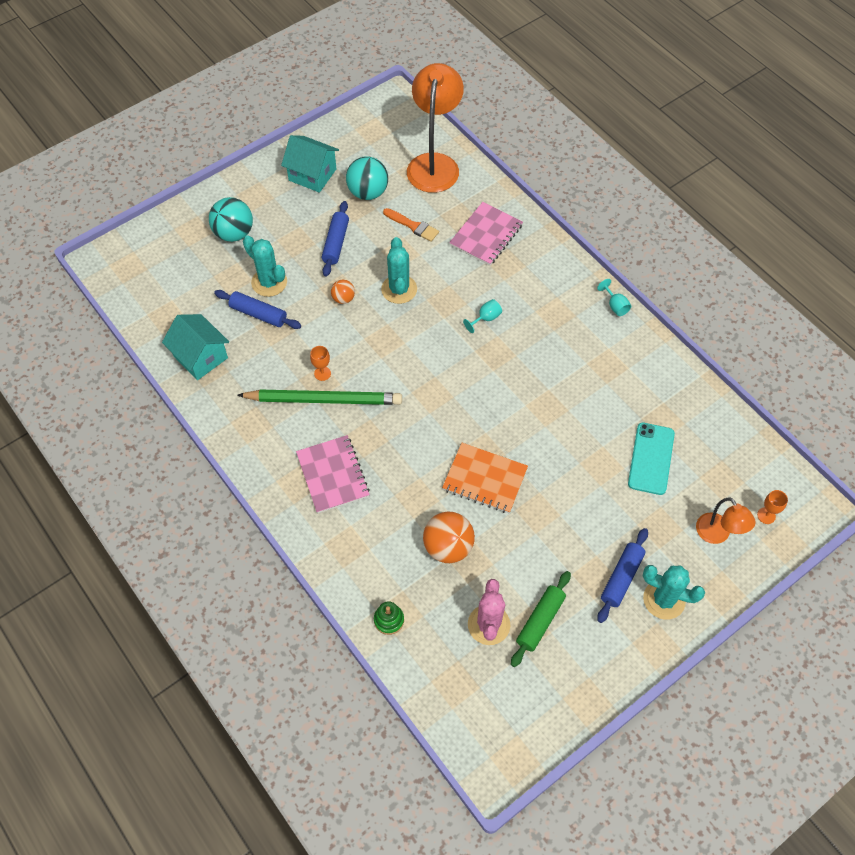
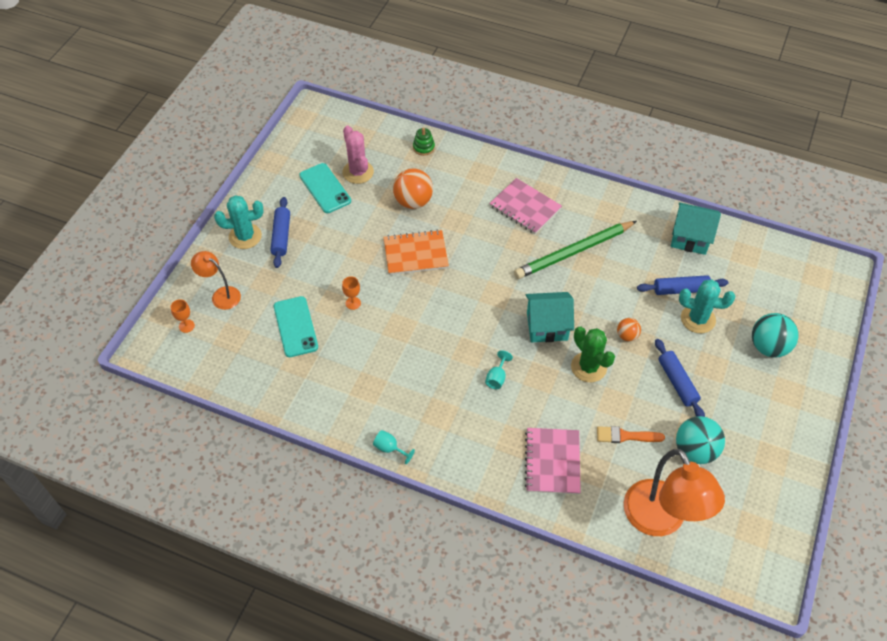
camera: 150 degrees right, 5 degrees down
(312, 174) = (761, 442): turquoise house -> turquoise house (547, 326)
(322, 373) = (591, 269): orange goblet -> orange goblet (353, 303)
(399, 289) = (588, 367): turquoise cactus -> green cactus
(540, 621) = (325, 188): green rolling pin -> turquoise phone

